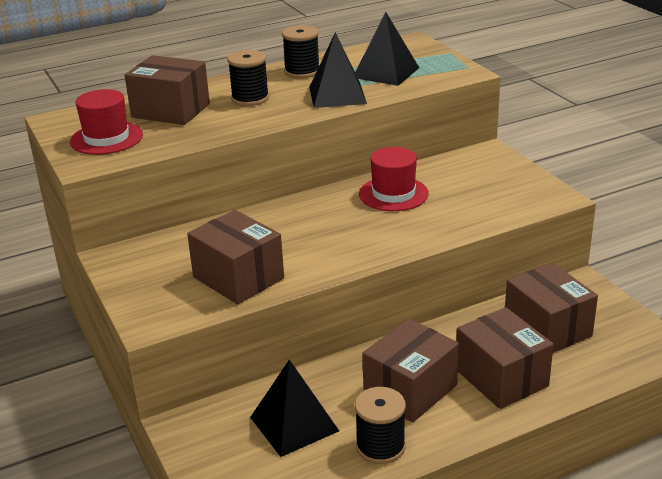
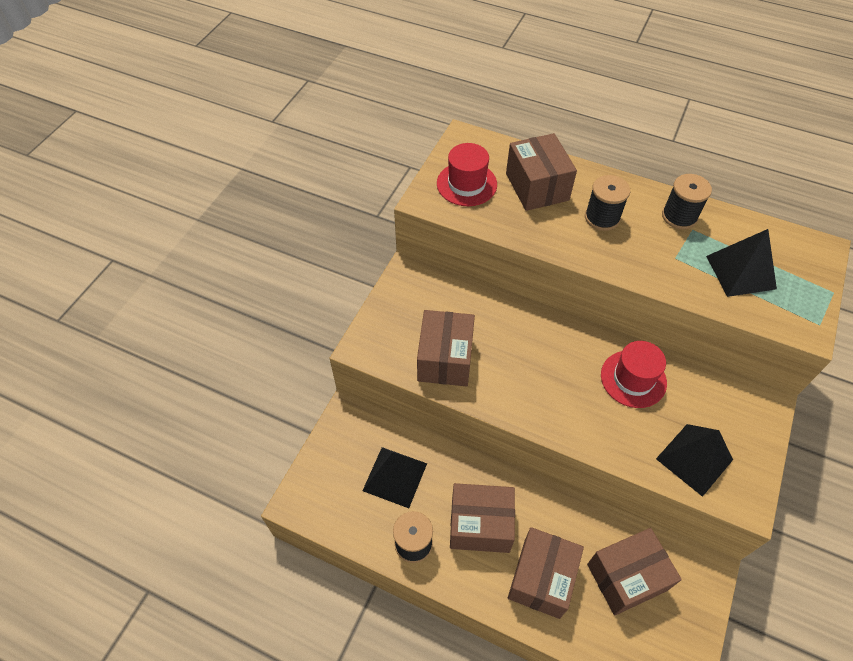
camera: 50 degrees right, 25 degrees up
(337, 95) = (666, 267): black pyramid -> black pyramid (694, 459)
(547, 328) = (626, 577): brown box -> brown box turned 45 degrees clockwise

